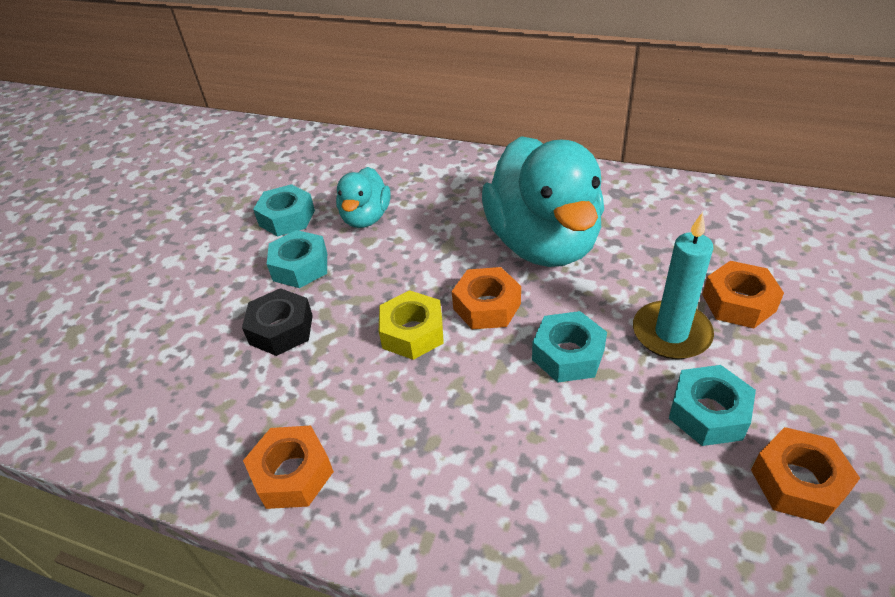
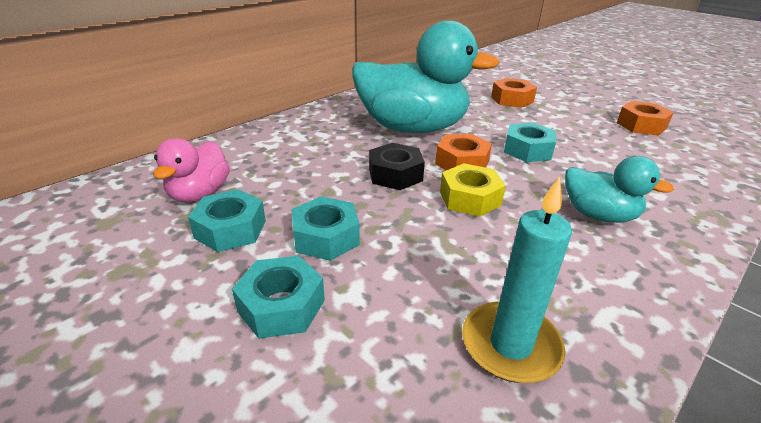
camera: 70 degrees left, 10 degrees down
(281, 329) = (414, 269): black nut -> black nut (395, 174)
(292, 474) = (616, 300): orange nut -> none
(324, 181) = (199, 194): none -> pink duck
(366, 218) = (294, 185): turquoise duck -> turquoise duck (598, 215)
(671, 333) = (526, 120): turquoise candle -> turquoise candle (510, 345)
(708, 413) = (591, 129): turquoise nut -> turquoise nut (281, 306)

